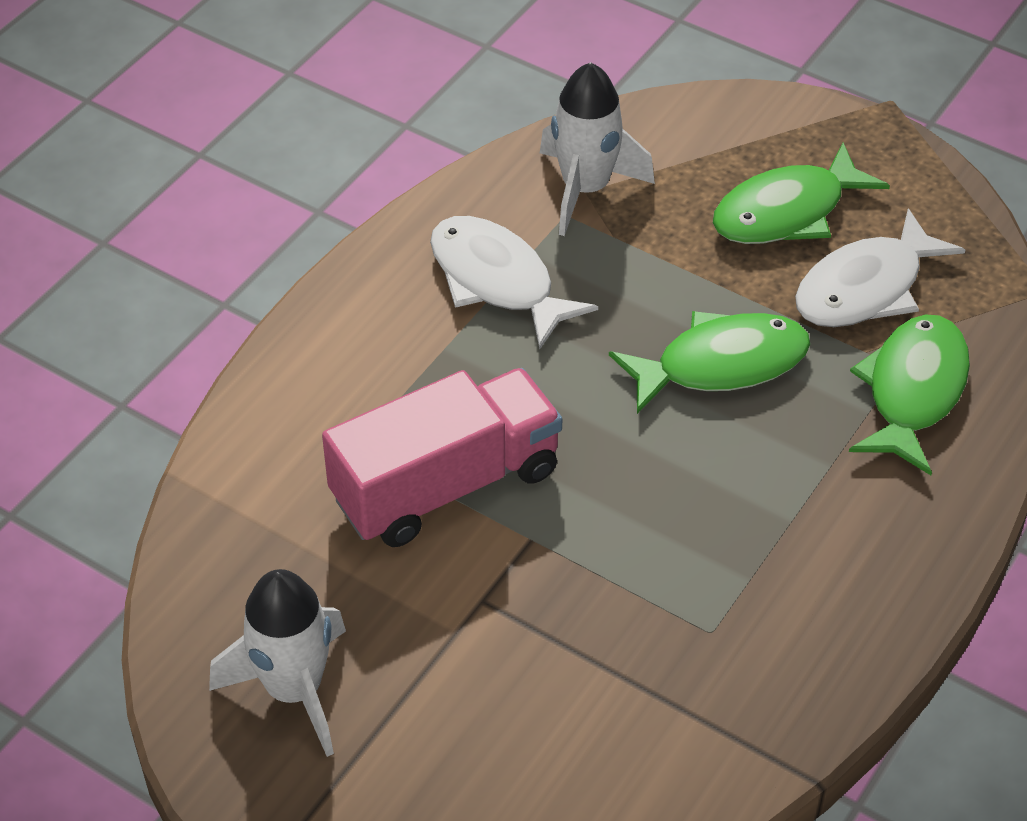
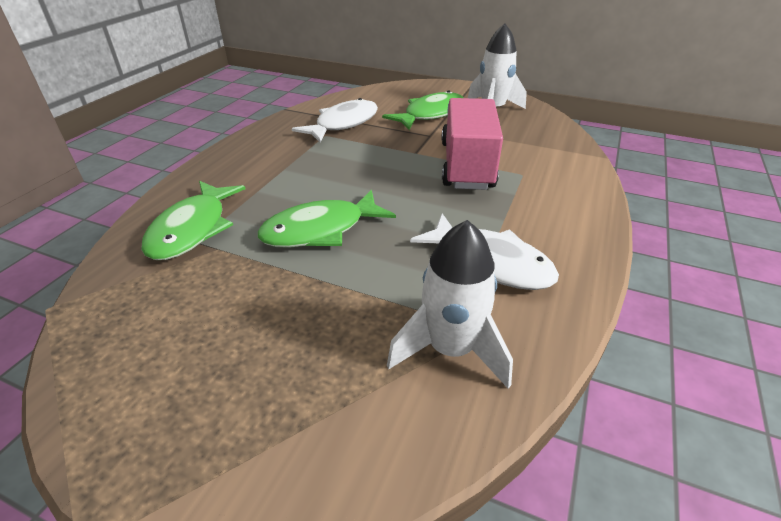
camera: 170 degrees right, 10 degrees down
(446, 485) = (466, 165): pink truck -> pink truck turned 135 degrees clockwise
(787, 212) = (257, 351): green fish -> green fish (430, 114)
(865, 288) = (203, 291): white fish -> white fish (343, 124)

